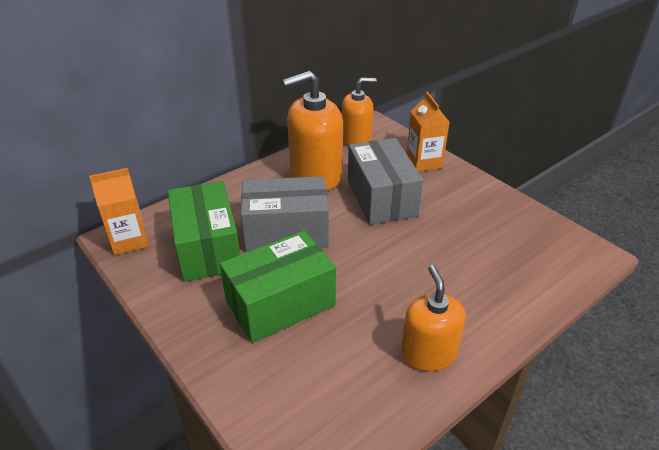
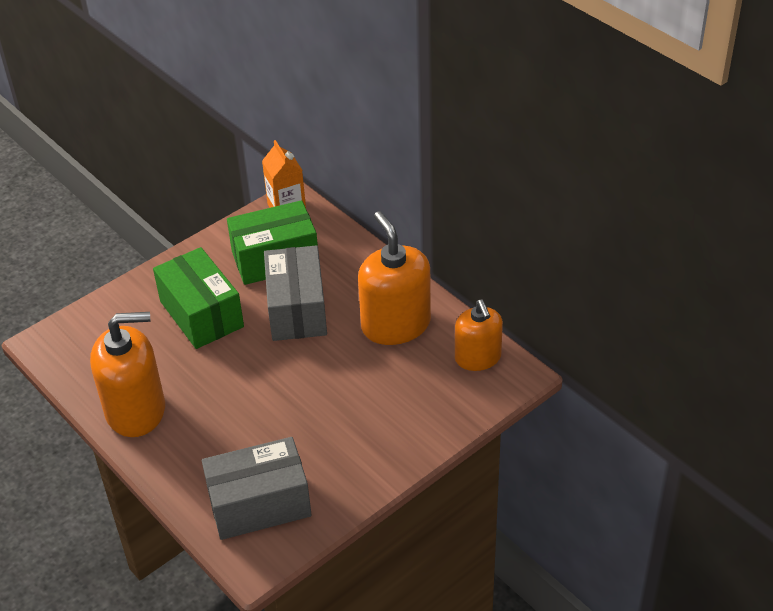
camera: 90 degrees right, 5 degrees up
(381, 197) = (355, 381): grey box -> grey box (259, 504)
(424, 162) = (429, 422): orange carton -> none
(428, 353) = (136, 410): orange soap dispenser -> orange soap dispenser, size x1.55

